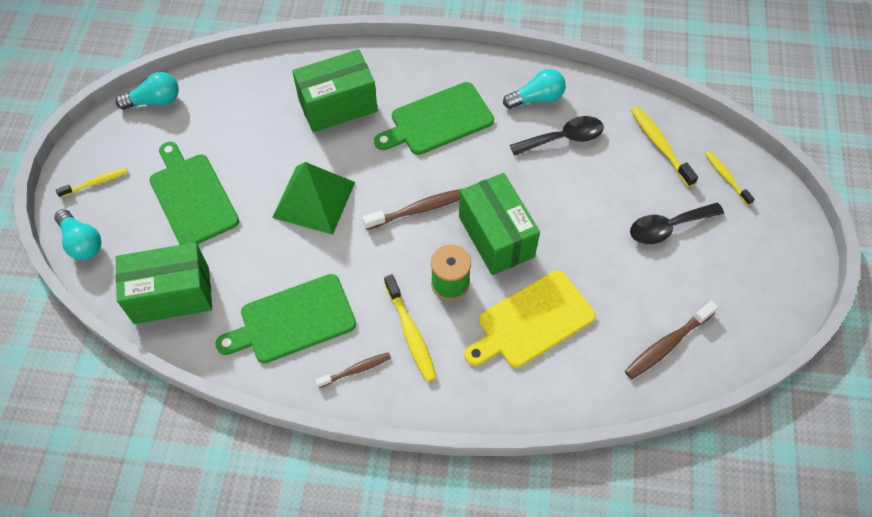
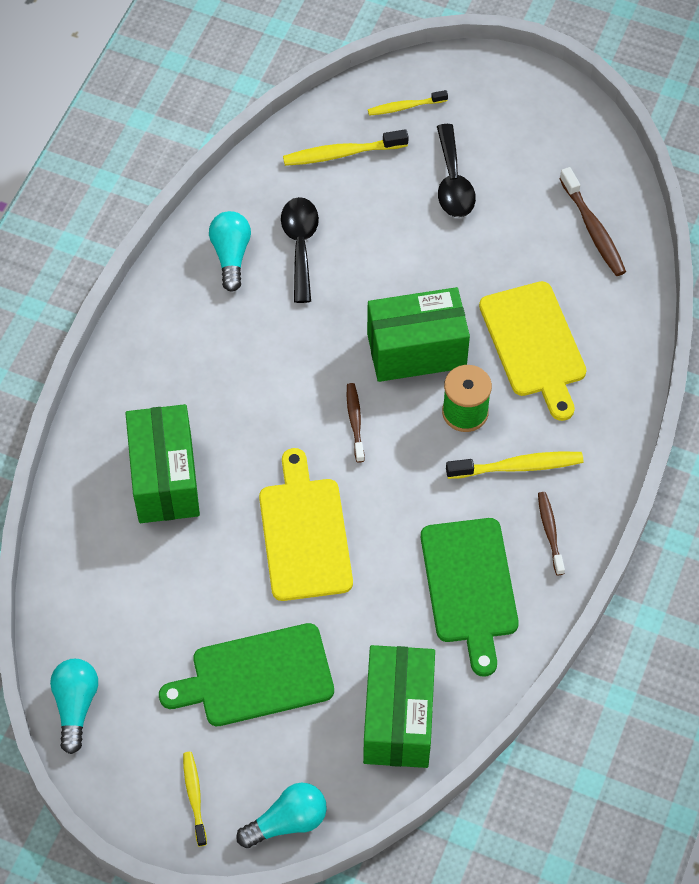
camera: 75 degrees left, 0 degrees up
(314, 199) = (305, 533): green pyramid -> yellow cutting board
(419, 209) = (355, 421): brown toothbrush -> brown toothbrush, size x0.65
(437, 120) = (228, 370): green cutting board -> none

